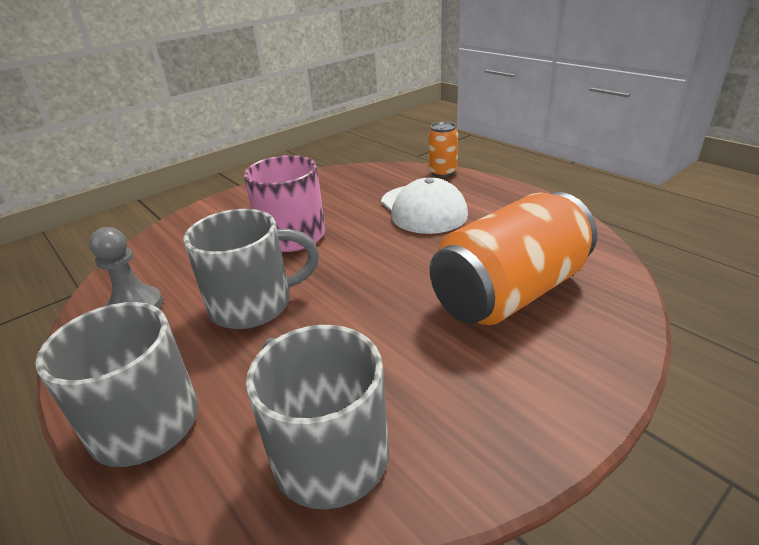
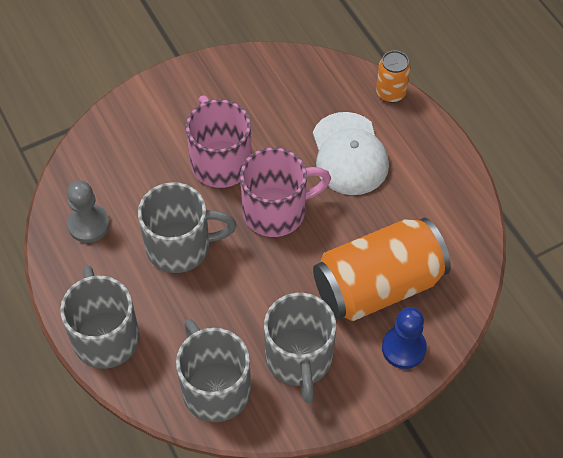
camera: 10 degrees right, 25 degrees up
(363, 257) = (276, 211): none -> pink mug
(446, 387) = (299, 359): none -> grey mug
(582, 344) = (403, 348): none -> blue pawn

